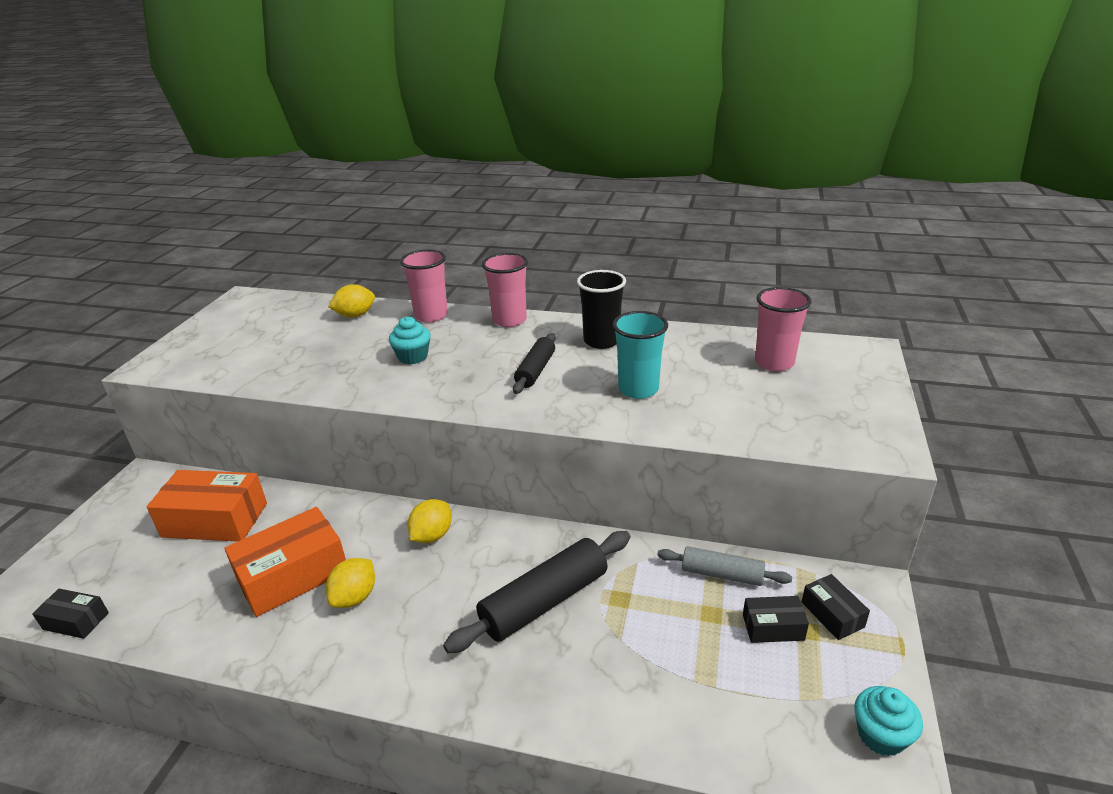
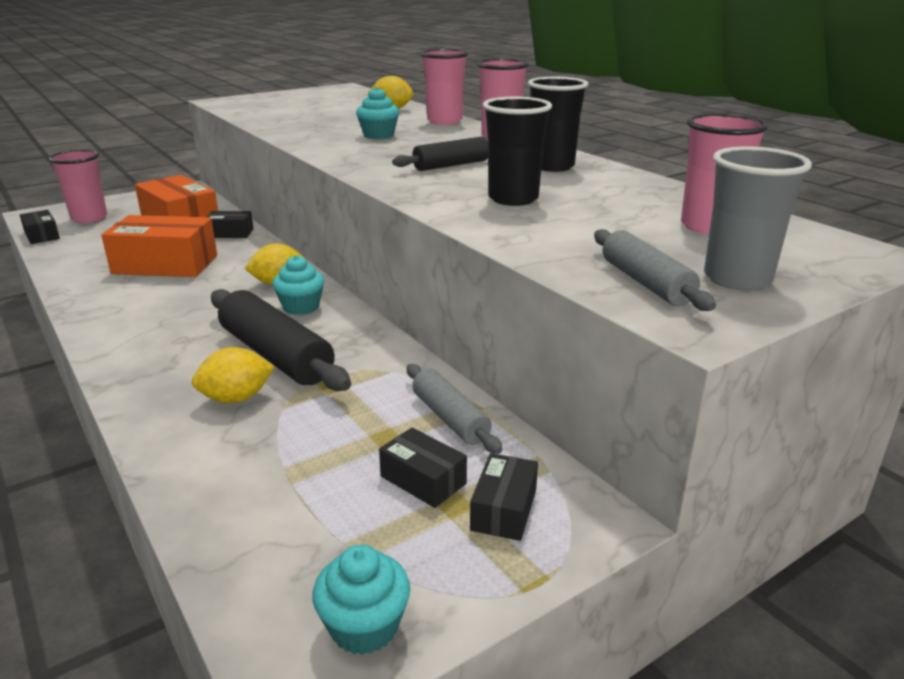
camera: 40 degrees right, 5 degrees down
(93, 569) = (89, 218): none -> pink cup
(293, 506) = (230, 233): none -> black box
(355, 597) = (173, 291): yellow lemon -> yellow lemon (236, 398)
(488, 547) = (301, 307): none -> turquoise cupcake
(544, 601) = (276, 355): black rolling pin -> black rolling pin turned 45 degrees clockwise
(638, 389) = (513, 199): turquoise cup -> black cup
(823, 430) = (646, 283): none -> grey rolling pin
(851, 403) = (737, 279): none -> grey cup

